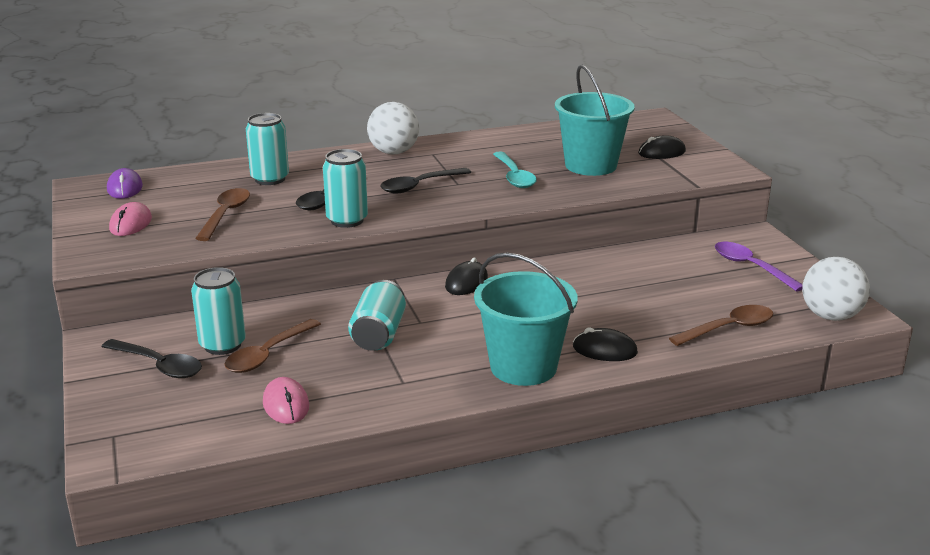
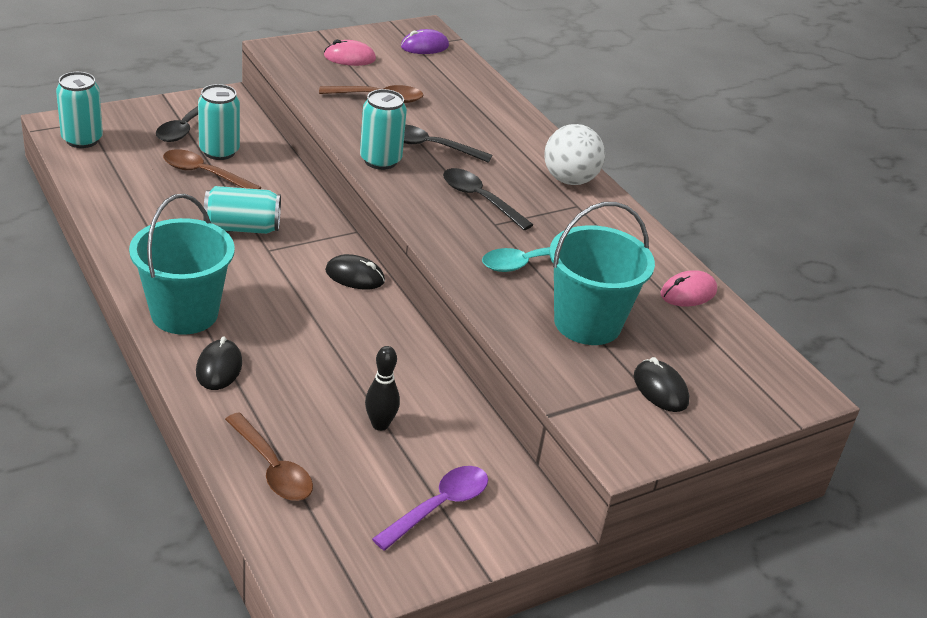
camera: 75 degrees right, 10 degrees up
(270, 179) = (469, 113): turquoise can -> turquoise can (82, 139)
(286, 405) = (124, 189): pink mouse -> pink mouse (688, 293)
(666, 283) = (380, 424): none -> black bowling pin
(830, 316) = (312, 568): white ball -> none

